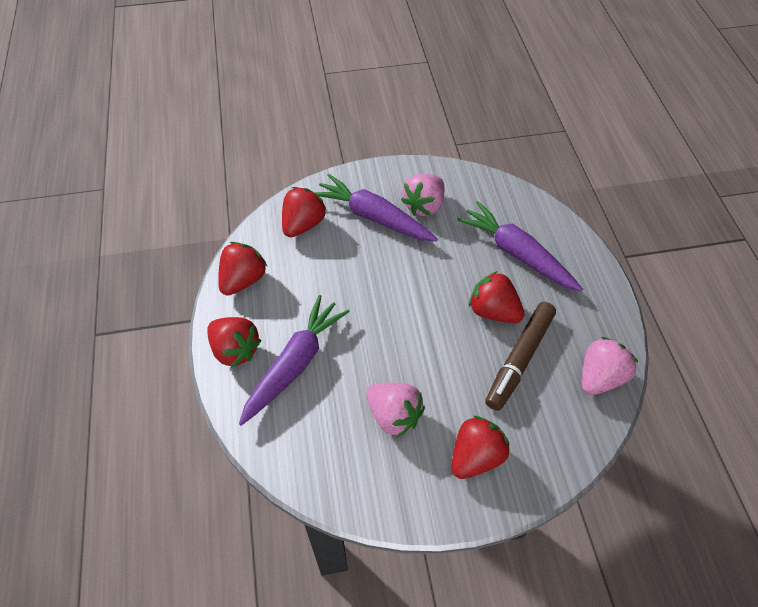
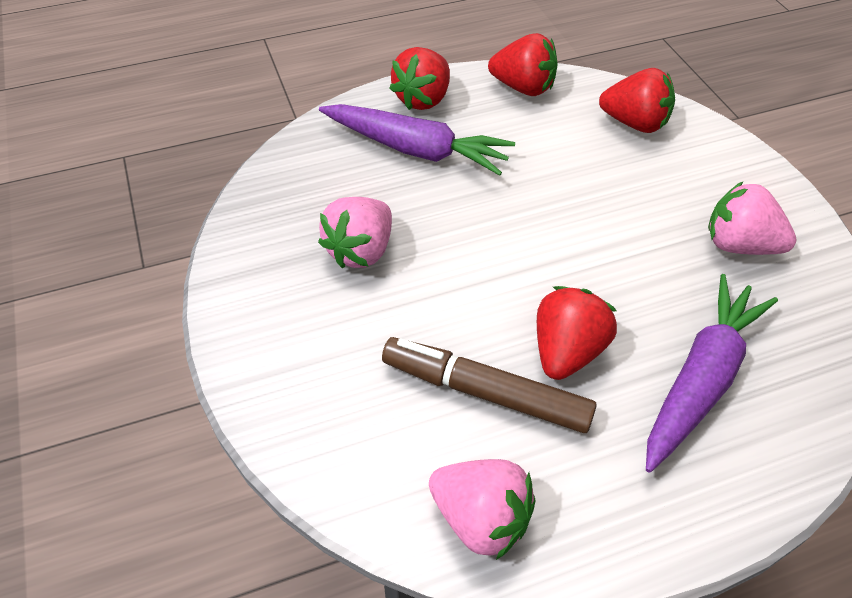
camera: 80 degrees right, 5 degrees down
(373, 217) = (684, 190): purple carrot -> none
(475, 456) = (311, 345): red strawberry -> none

